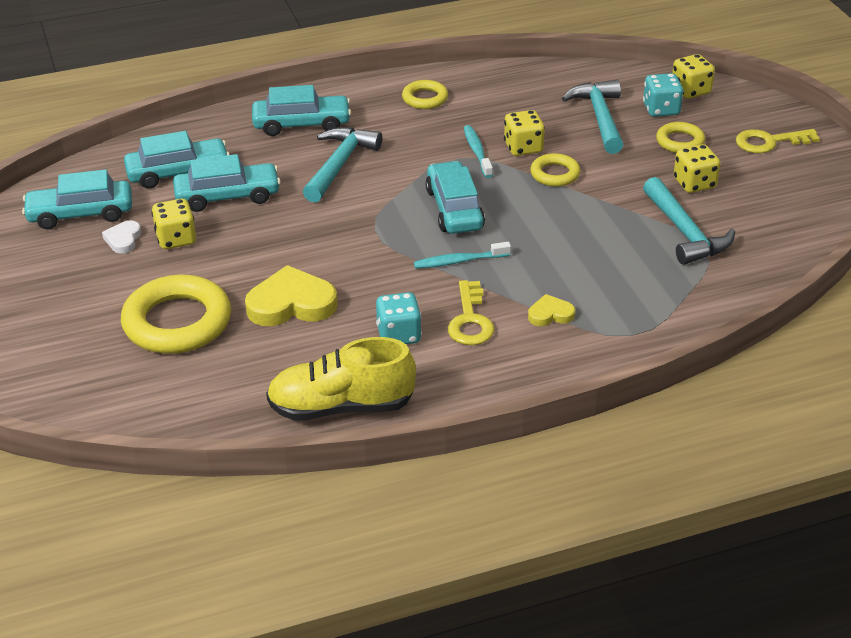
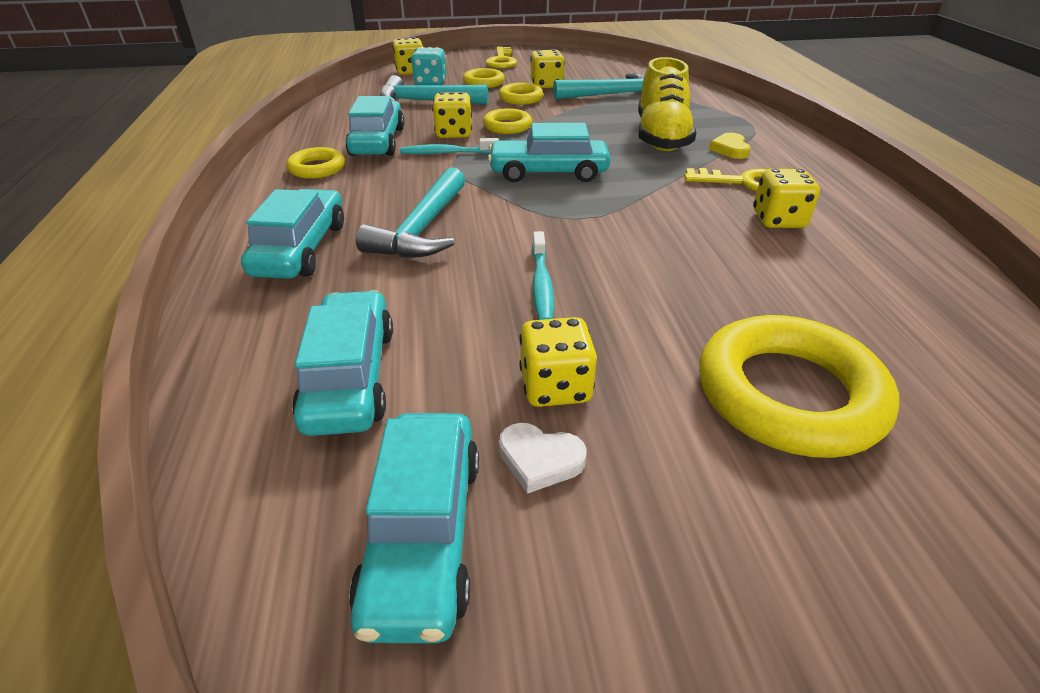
camera: 80 degrees left, 0 degrees up
(228, 196) = (452, 325): turquoise car -> turquoise car (378, 141)
(291, 304) = (728, 285): yellow heart -> none
(339, 165) = (422, 229): turquoise hammer -> turquoise hammer turned 105 degrees counterclockwise
(341, 407) = (923, 264): yellow shoe -> yellow shoe (661, 137)
(399, 335) = (778, 220): turquoise dice -> yellow dice
(459, 261) = (643, 179): turquoise toothbrush -> turquoise toothbrush (541, 284)
(640, 172) = (520, 98): none -> yellow ring

